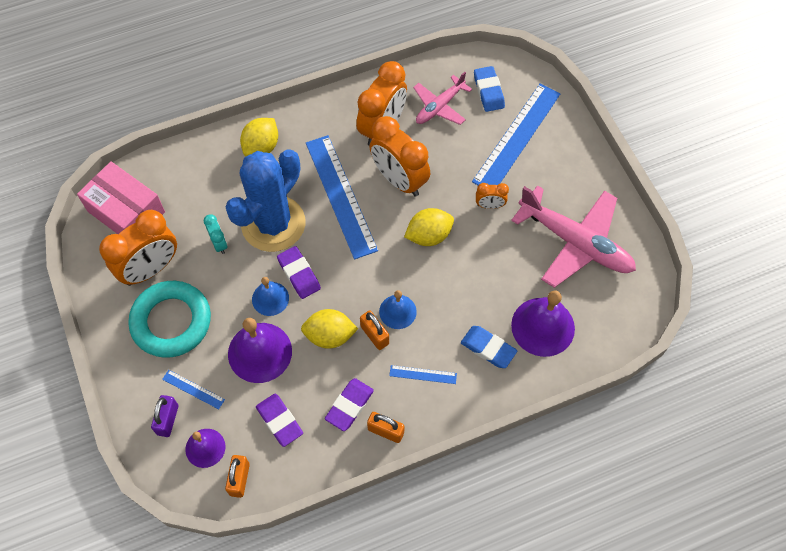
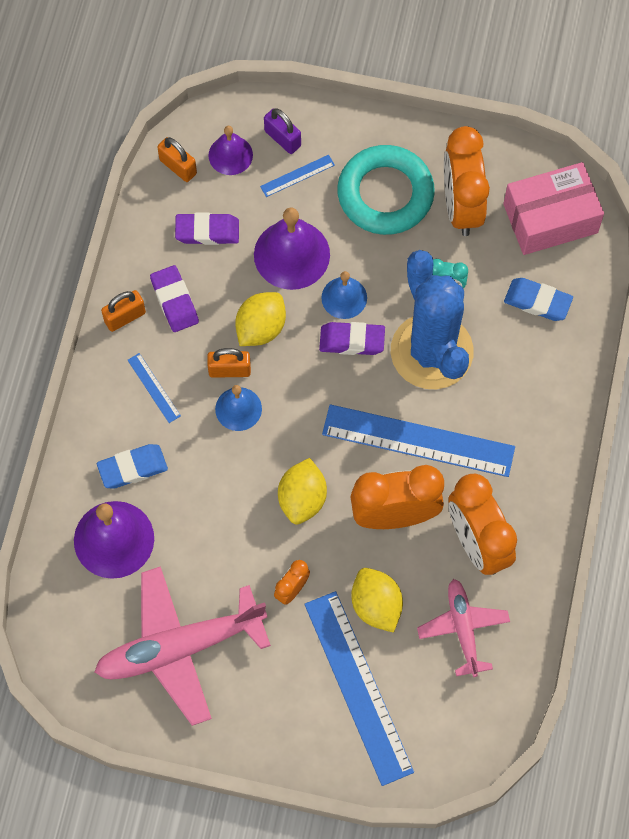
camera: 125 degrees right, 5 degrees up
(261, 147) = (542, 397): yellow lemon -> yellow lemon (376, 605)
(423, 374) = (154, 388): blue ruler -> blue ruler turned 75 degrees counterclockwise
(488, 91) = (445, 702): blue eraser -> blue eraser (537, 301)

